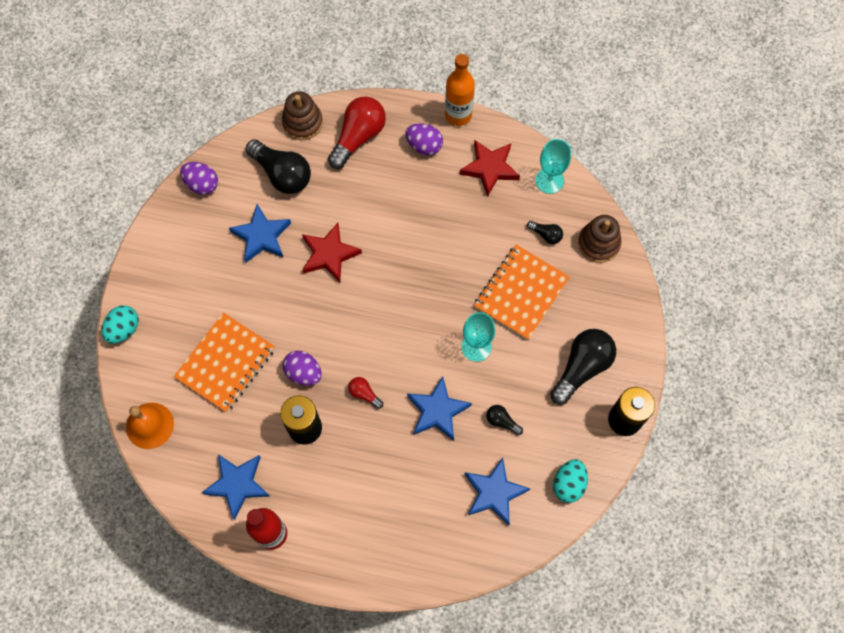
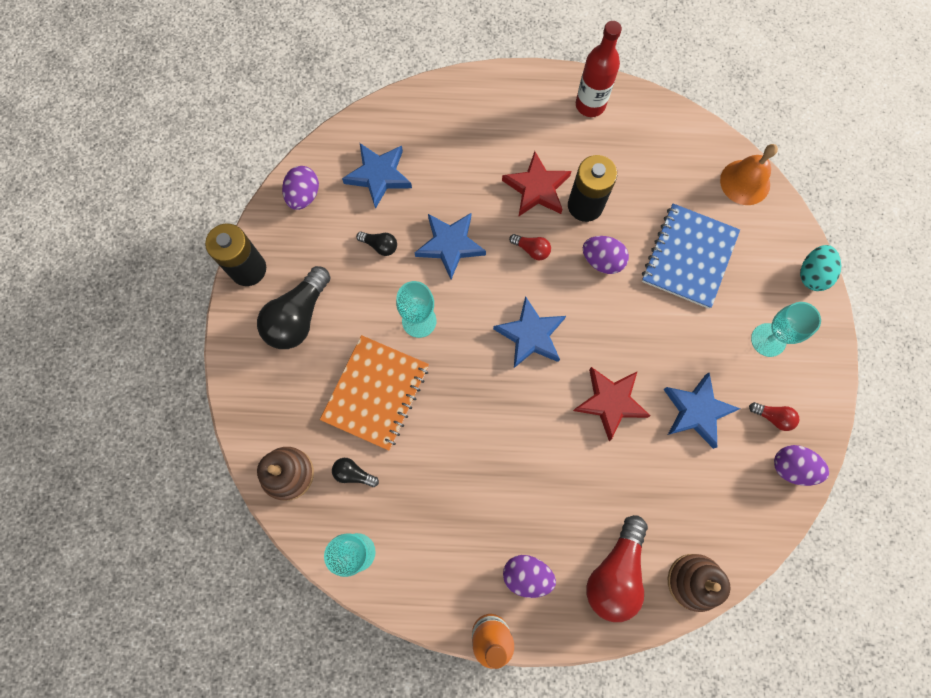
camera: 170 degrees right, 5 degrees up
(183, 281) = (768, 340): none -> turquoise goblet
(202, 222) = (773, 417): none -> red light bulb
(225, 363) = (689, 257): orange notebook -> blue notebook
(237, 484) = (637, 142): blue star -> blue star (530, 335)
(282, 174) = (697, 499): black light bulb -> none
(490, 168) = (435, 556): red star -> red star (536, 188)
(568, 484) = (304, 196): turquoise egg -> purple egg

